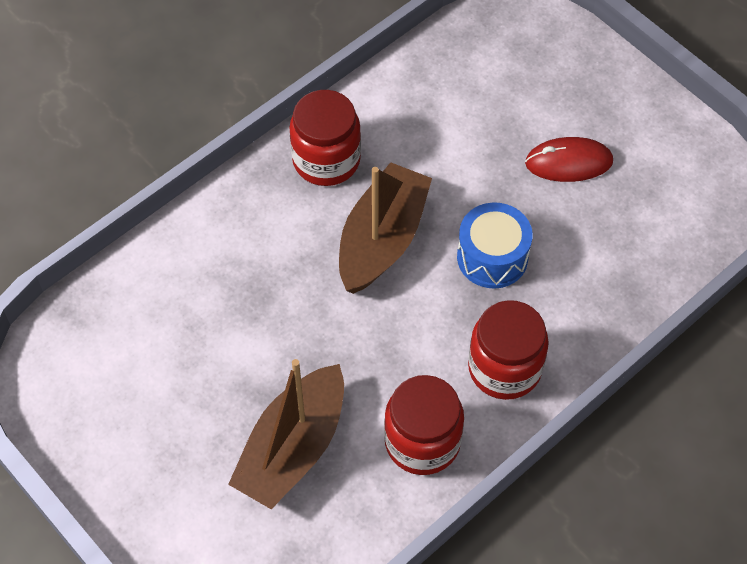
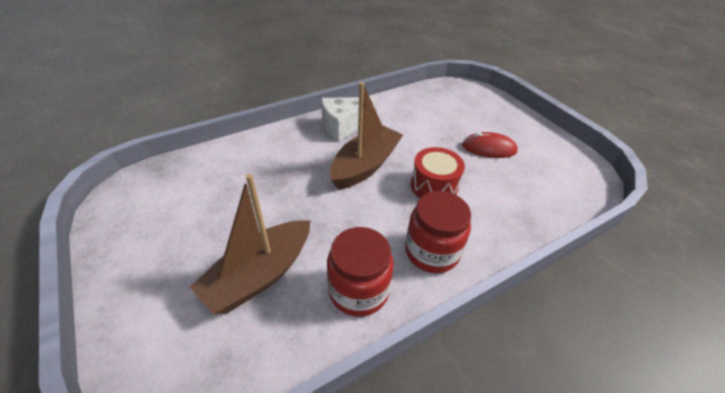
camera: 10 degrees right, 15 degrees down
(326, 160) = (344, 125): red jar -> white cheese
(492, 257) = (434, 186): blue drum -> red drum

